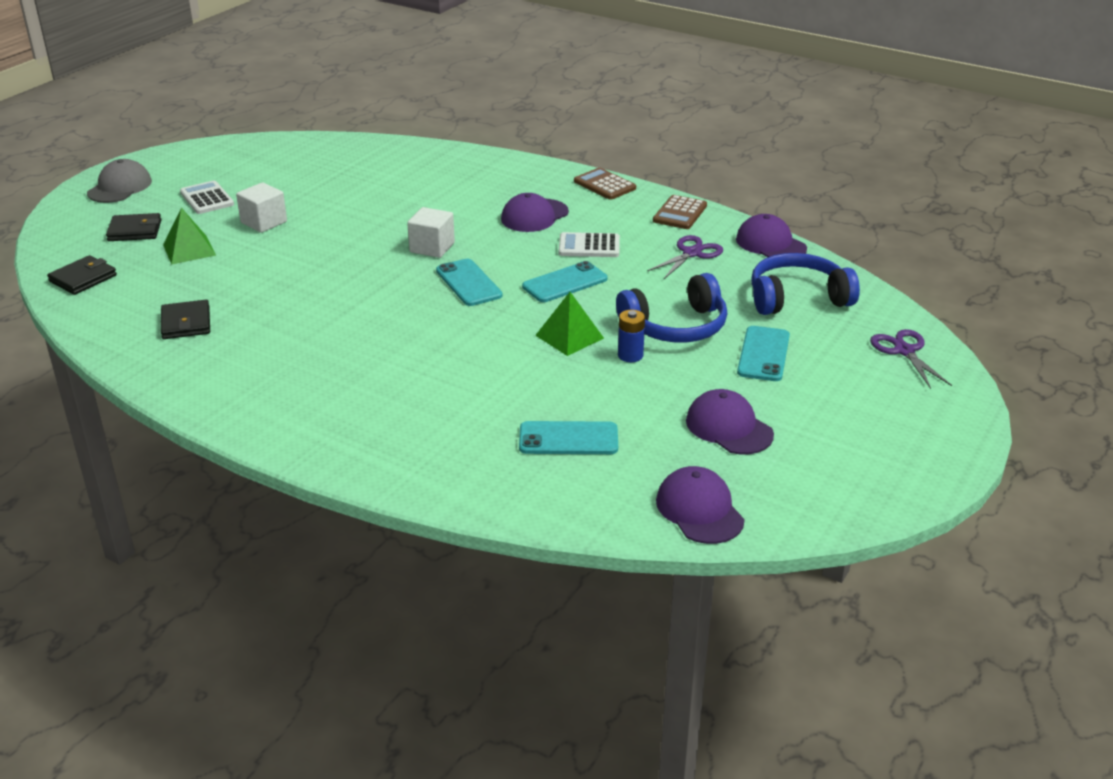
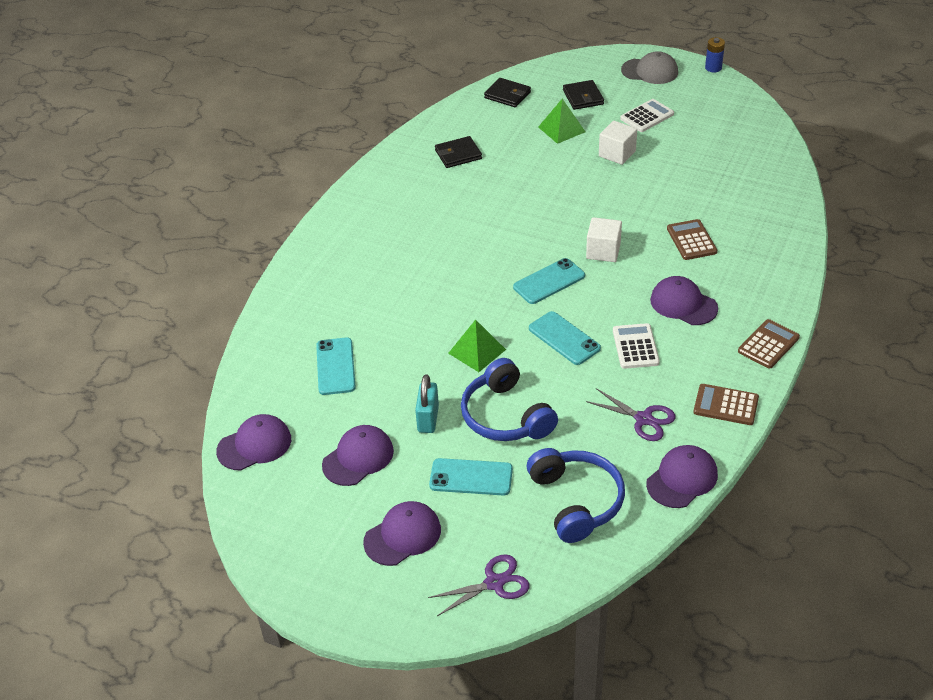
camera: 85 degrees right, 10 degrees up
(439, 200) = (691, 240): none -> brown calculator
(630, 355) = (454, 390): blue battery -> blue battery (713, 68)
(673, 375) = (428, 419): none -> turquoise padlock
(846, 402) = (402, 535): none -> purple cap

